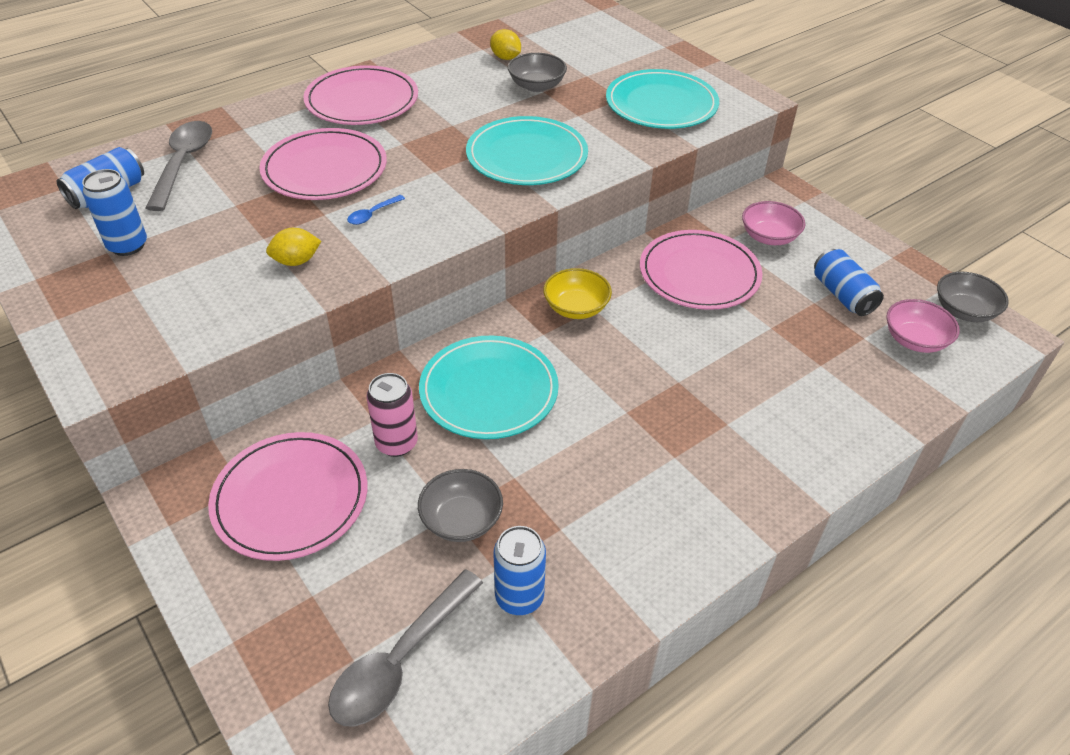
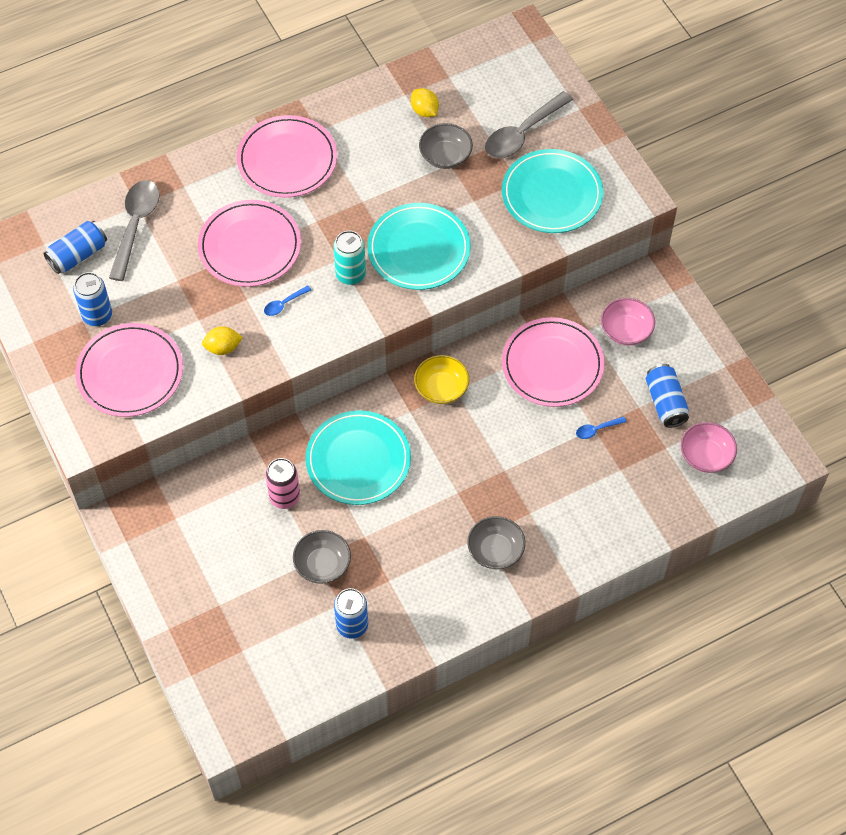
camera: 10 degrees right, 15 degrees up
(290, 498) = (208, 532): pink plate -> pink plate (130, 372)
(400, 660) = (271, 656): grey spoon -> grey spoon (522, 133)
(451, 182) = (350, 274): none -> turquoise can
(775, 328) = (596, 429): none -> blue spoon
(964, 311) = (760, 432): grey bowl -> grey bowl (495, 550)

